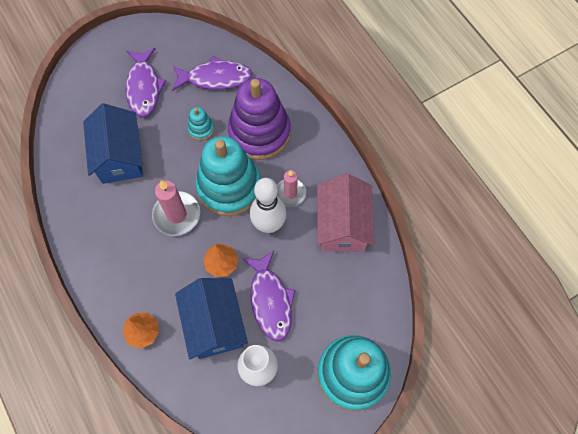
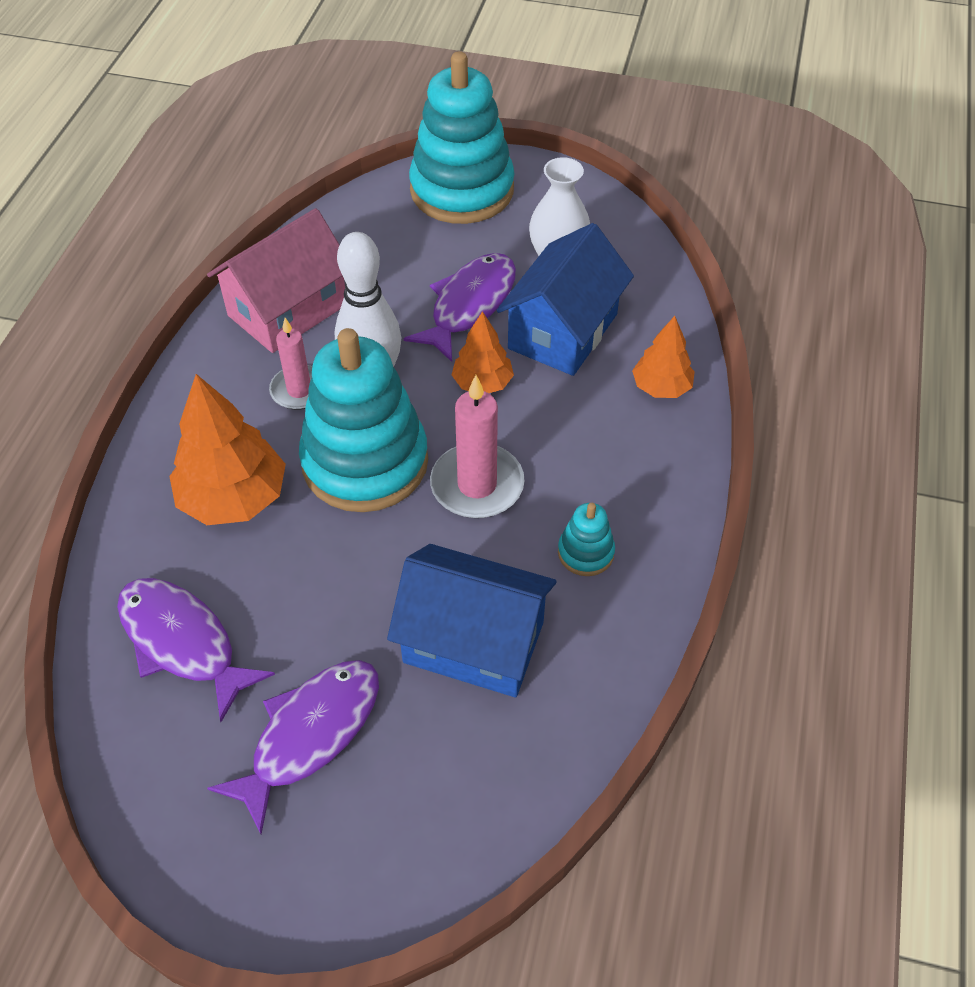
camera: 135 degrees left, 15 degrees down
(120, 156) = (473, 642): blue house -> blue house turned 75 degrees clockwise
(201, 129) = (305, 577): turquoise stacking toy -> turquoise stacking toy (585, 553)
(259, 132) = (233, 498): purple stacking toy -> orange tree

